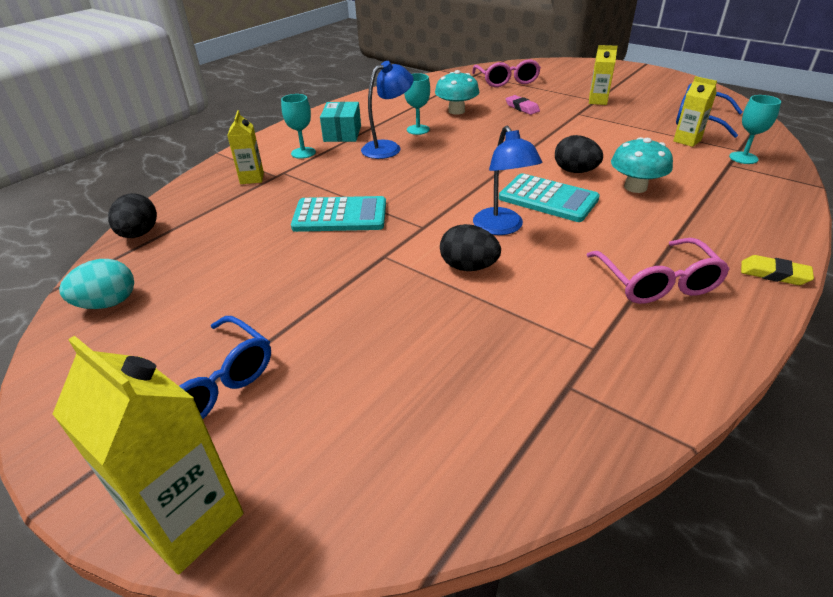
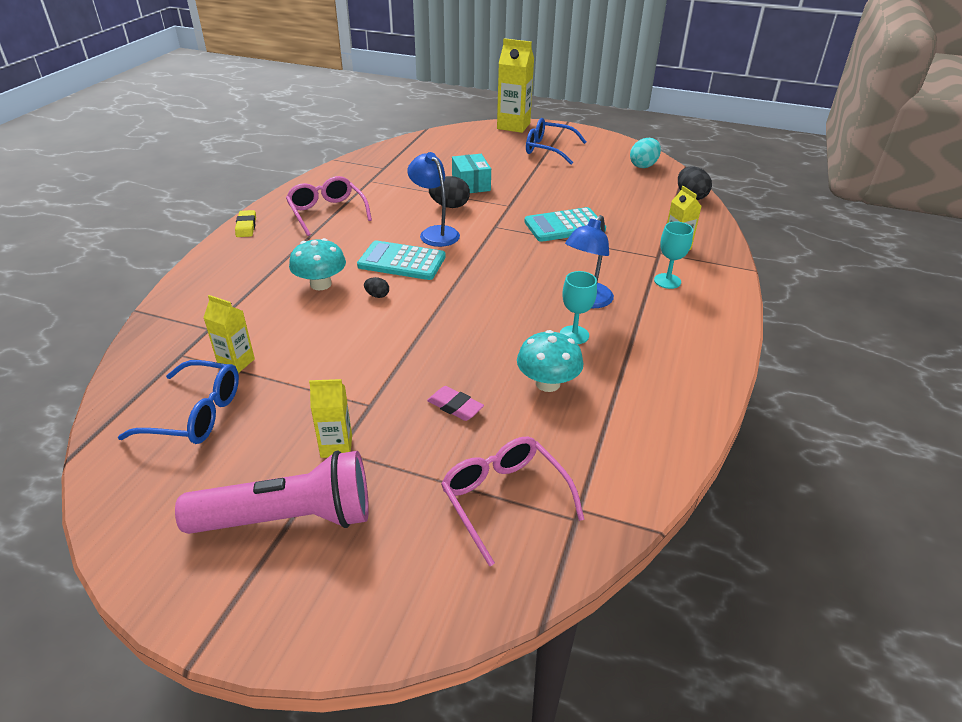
camera: 160 degrees right, 0 degrees up
(342, 133) = (657, 315): turquoise box -> turquoise box (471, 184)
(575, 171) = (377, 295): black egg -> black egg, size x0.53
(618, 85) = (289, 518): none -> pink flashlight
(743, 158) = (186, 340): turquoise goblet -> none
(774, 274) = (246, 226): yellow eraser -> yellow eraser turned 75 degrees clockwise

